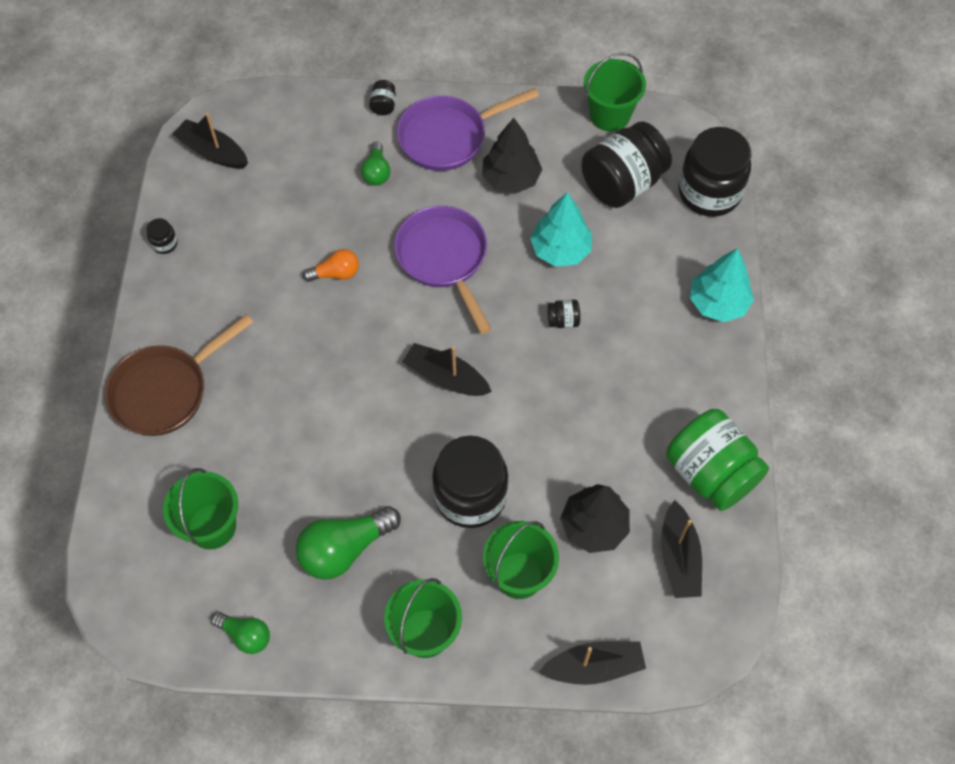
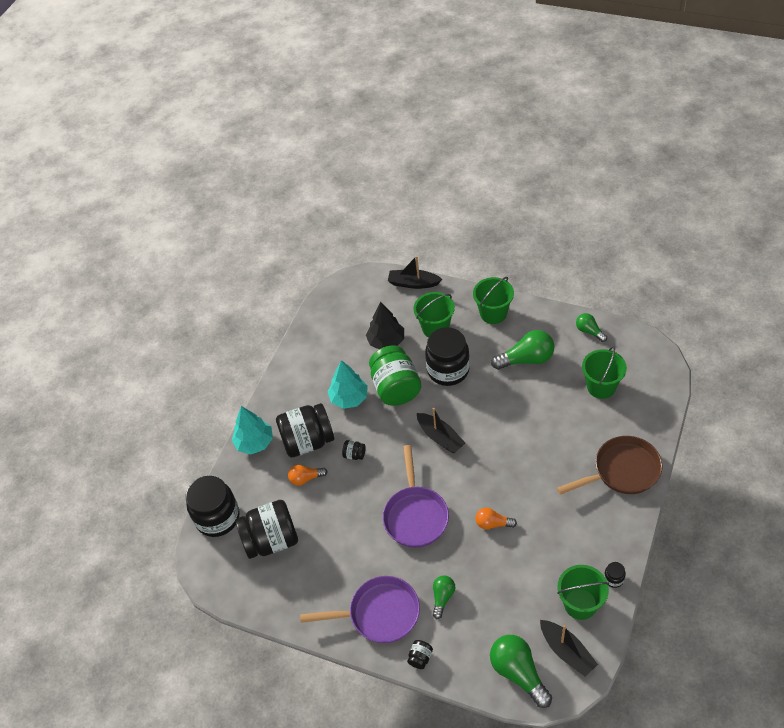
camera: 155 degrees left, 10 degrees down
(265, 118) = (518, 673): none -> green light bulb
(511, 178) = (346, 565): black tree -> none
(560, 250) = (335, 502): turquoise tree -> turquoise tree (349, 398)
(609, 115) = (252, 599): green bucket -> green bucket (580, 604)
(616, 271) = (306, 478): none -> orange light bulb
(640, 323) = (308, 441): none -> black jar
(679, 557) = (349, 318): black boat -> none
(710, 473) = (311, 352): green jar -> green jar (396, 388)

